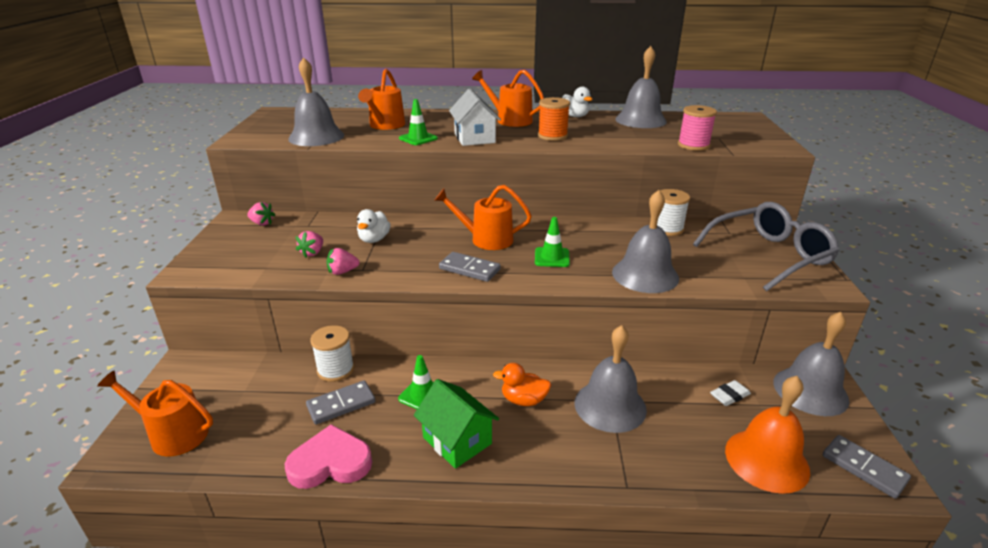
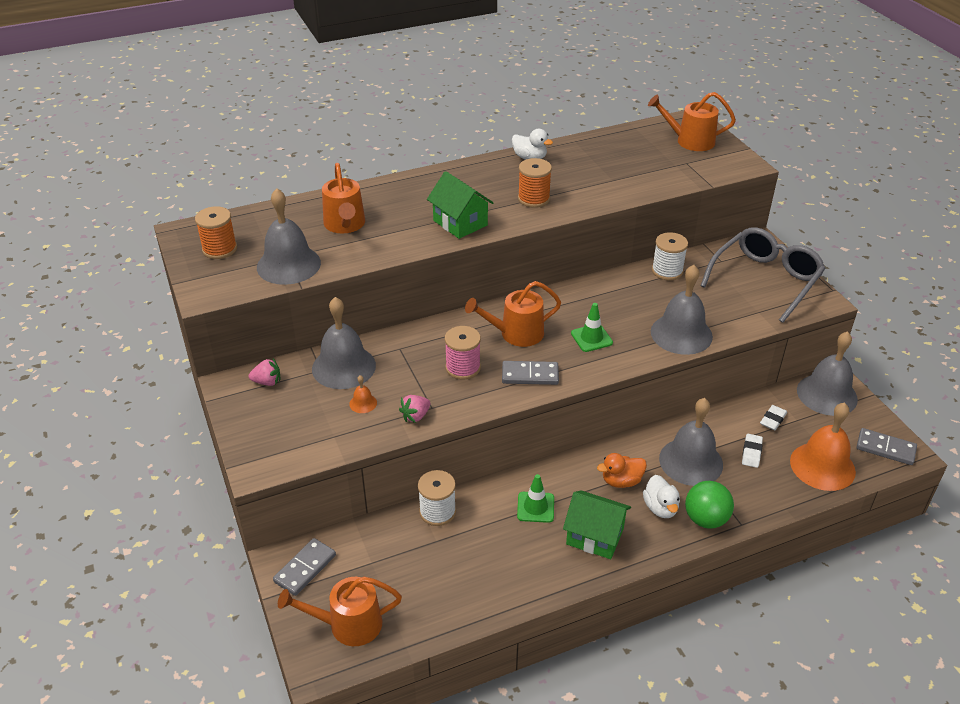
camera: 25 degrees left, 10 degrees up
(283, 122) = (219, 249): none -> orange spool
(312, 253) = (363, 403): pink strawberry -> orange bell
(330, 463) = (509, 593): pink heart -> none
(341, 404) = (473, 542): grey domino -> grey domino (305, 568)
(374, 239) = (408, 367): white duck -> white duck (660, 508)
(418, 138) = (402, 238): green traffic cone -> none
(474, 138) = (460, 223): white house -> green house
(510, 120) = (470, 181): orange watering can -> orange watering can (690, 141)
(588, 466) = (705, 519): none -> green ball
(640, 120) = (598, 149): grey bell -> grey bell (344, 367)
(685, 419) = (751, 453): none -> white eraser
(693, 145) = (671, 181): pink spool -> pink spool (463, 368)

